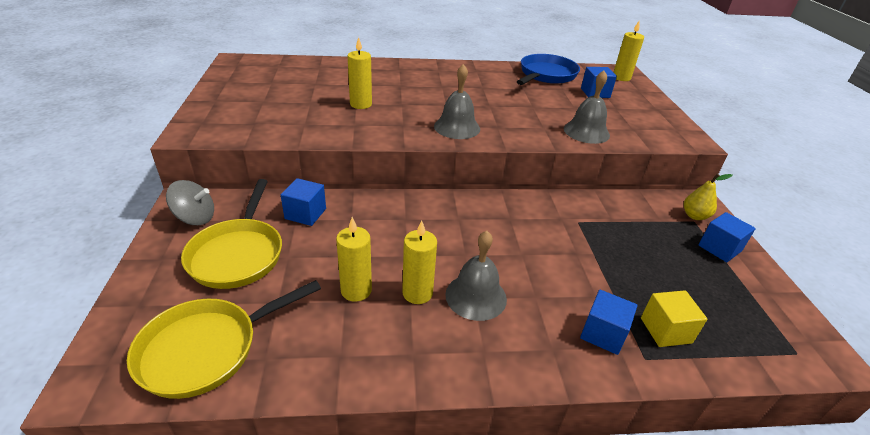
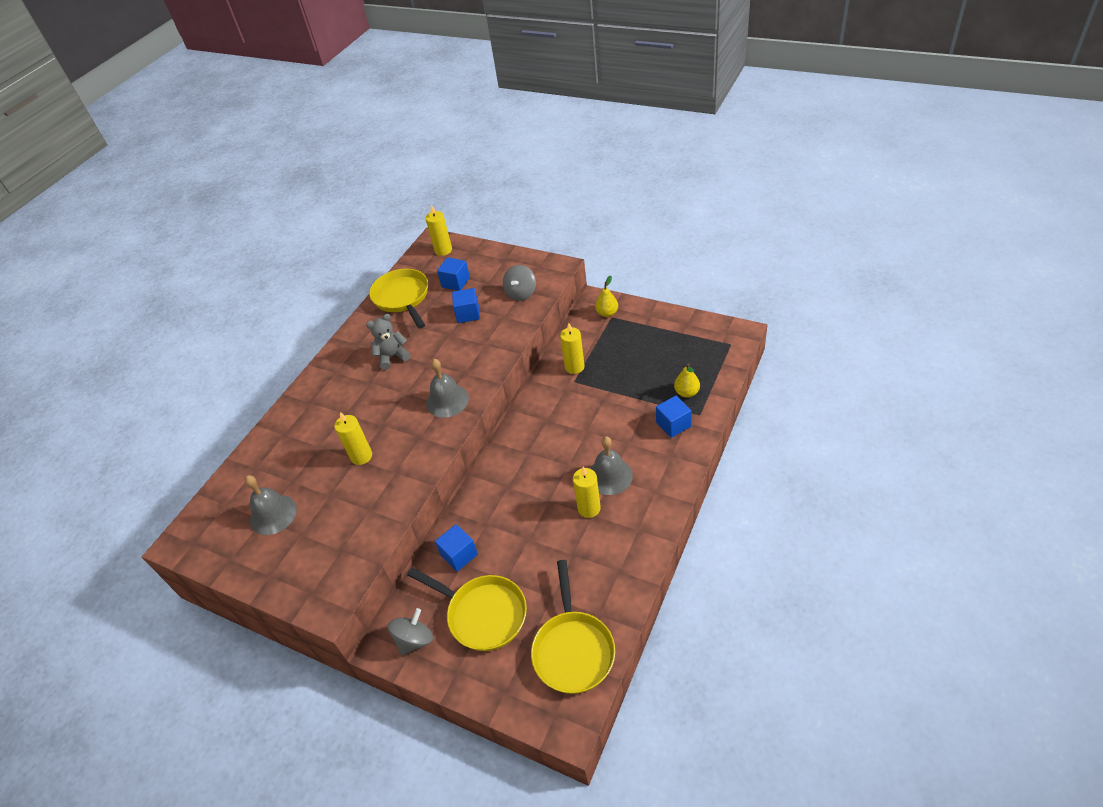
camera: 50 degrees left, 10 degrees up
(356, 290) = (566, 544): yellow candle -> yellow candle (574, 367)
(479, 88) = (392, 357): none -> grey teddy bear
(546, 75) = (402, 298): blue pan -> yellow pan
(586, 132) = (507, 321): grey bell -> grey bell (273, 514)
(629, 129) = (521, 293): none -> grey spinning top
(665, 330) = (686, 392): yellow cube -> yellow pear
(719, 248) = (642, 321): blue cube -> blue cube (468, 314)

